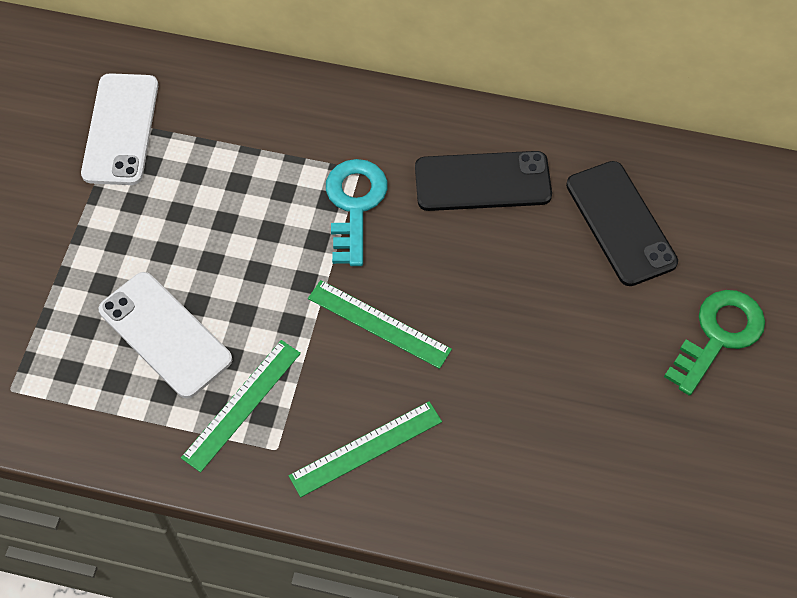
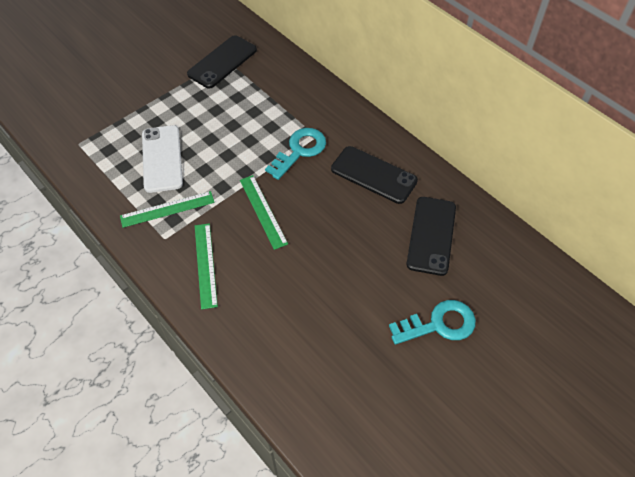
camera: 35 degrees right, 5 degrees down
(121, 129) = (222, 62): white phone -> black phone
(366, 449) = (205, 265): green ruler -> green ruler turned 75 degrees clockwise
(718, 335) = (439, 324): green key -> turquoise key

